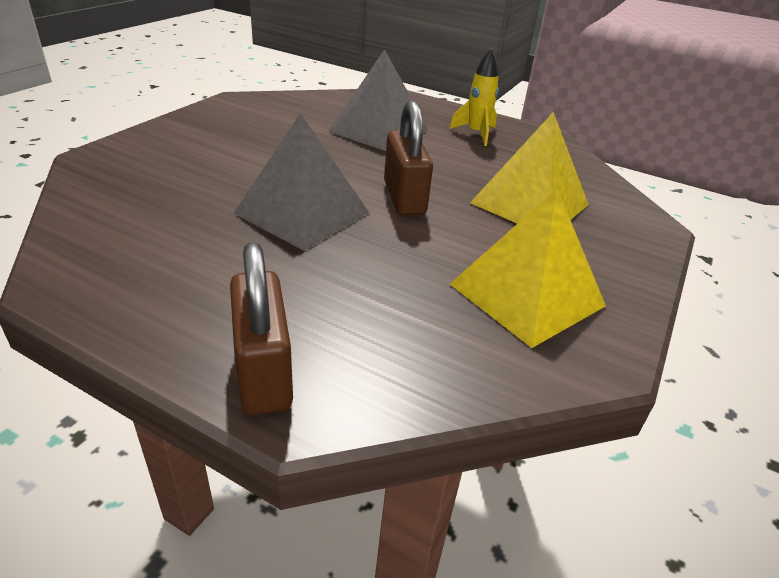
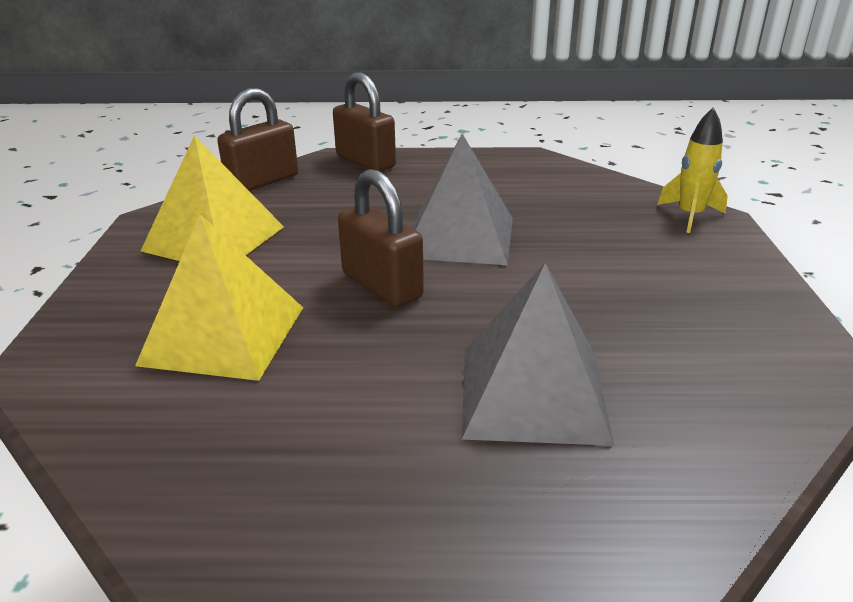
camera: 155 degrees right, 5 degrees down
(440, 384) = (262, 181): none -> brown padlock
(476, 134) = (366, 473): yellow rocket -> yellow rocket (690, 216)

